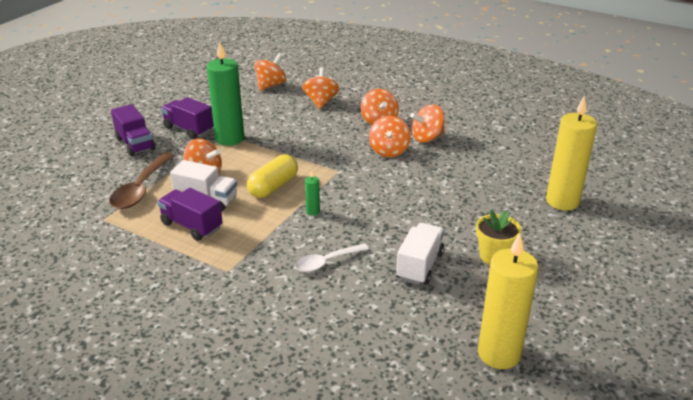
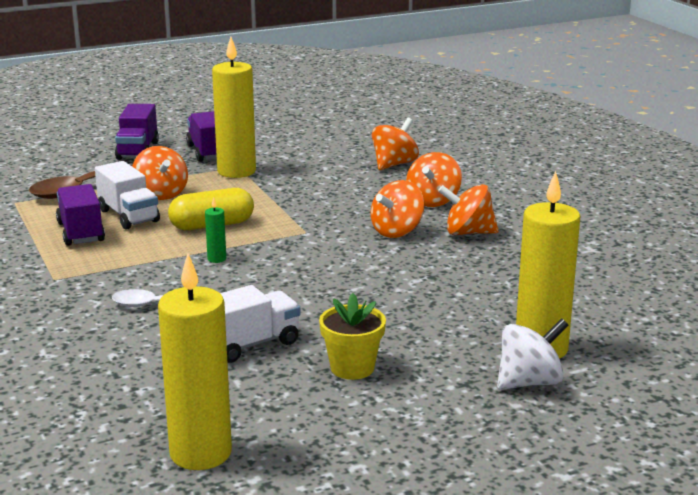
camera: 35 degrees right, 10 degrees down
(230, 139) = (236, 171): green candle -> yellow candle
(270, 85) = (361, 135): orange spinning top -> none
(585, 225) = (529, 382): none -> white spinning top

